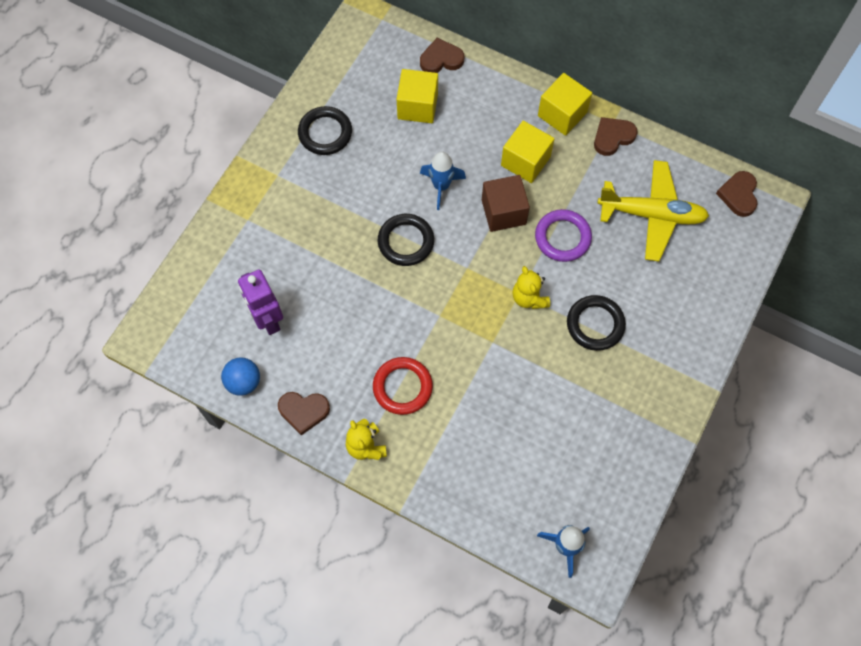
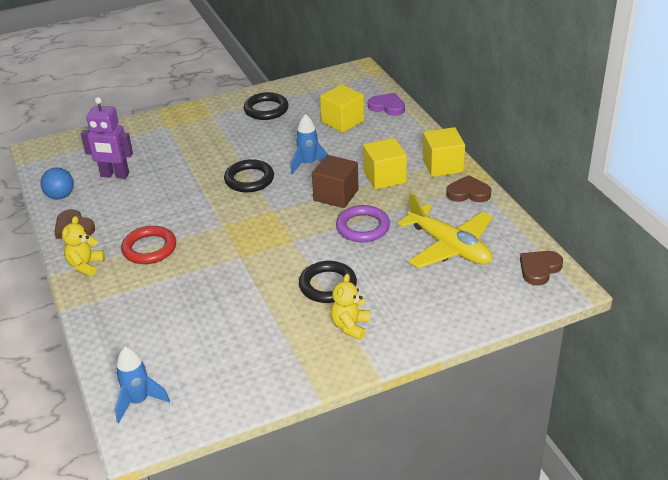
camera: 40 degrees right, 30 degrees down
(268, 320) = (115, 175): purple robot -> purple robot turned 90 degrees counterclockwise
(441, 59) = (387, 107): brown heart -> purple heart
(529, 298) = (297, 247): yellow teddy bear -> yellow teddy bear (350, 326)

